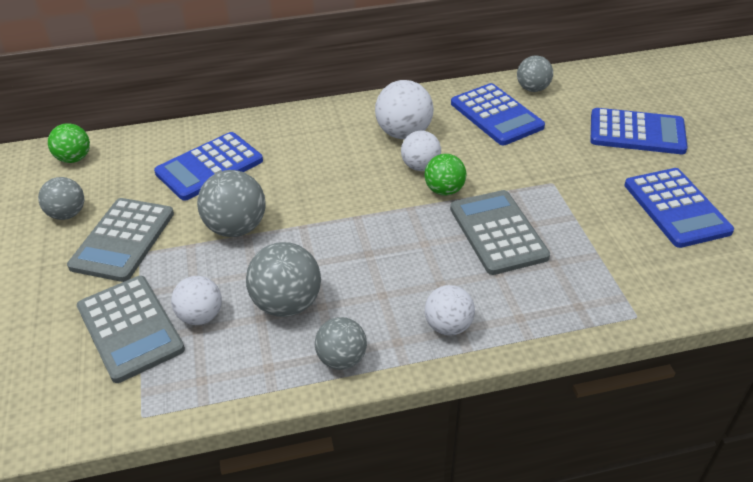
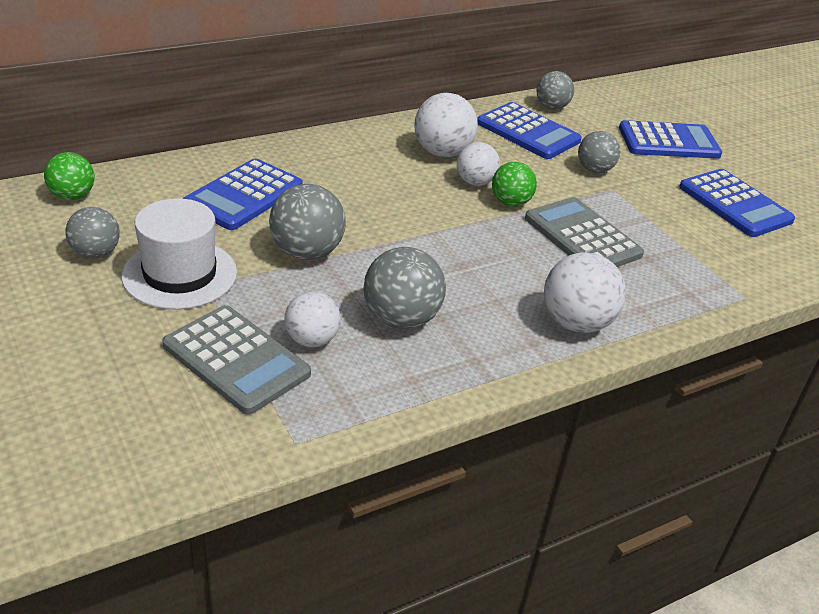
camera: 20 degrees left, 5 degrees down
(123, 240) = (180, 274): grey calculator -> white hat
(342, 359) = (485, 363): grey ball -> grey ball (594, 170)
(448, 326) = (576, 323): white ball -> white ball, size x1.52

